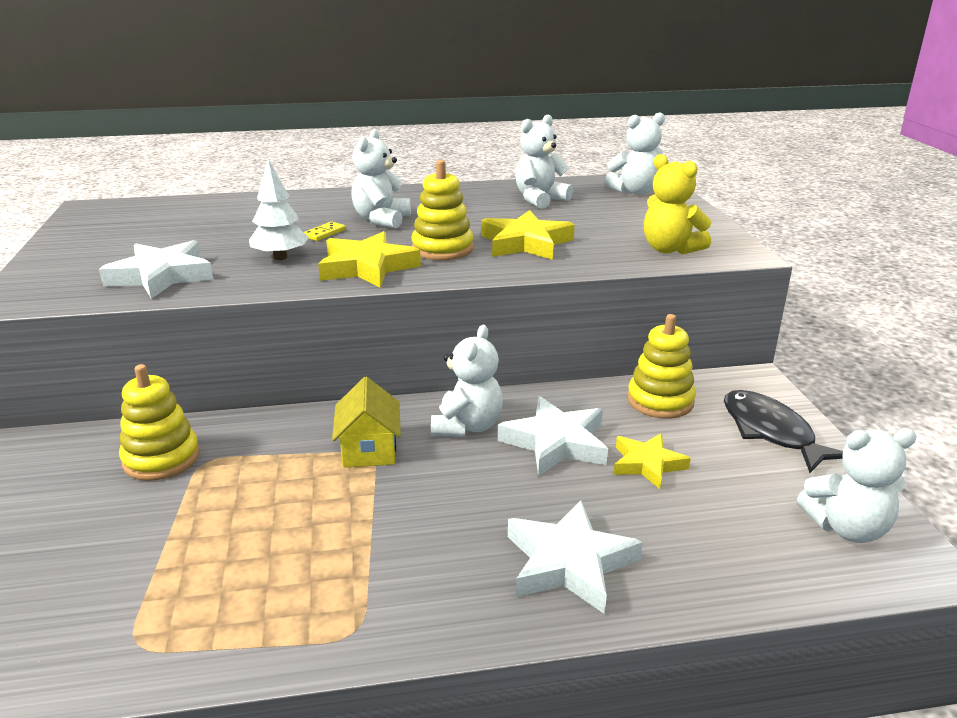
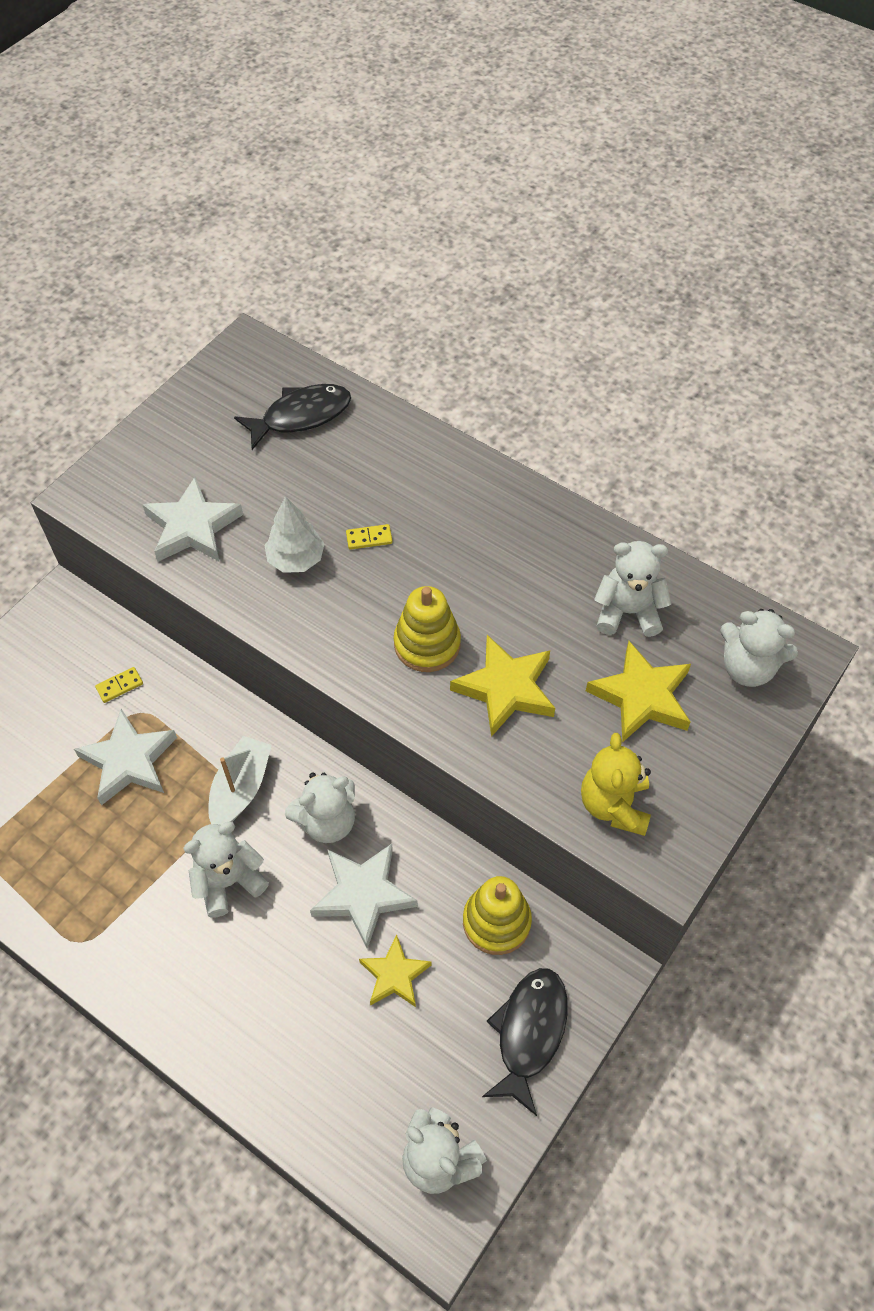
camera: 45 degrees right, 30 degrees up
(161, 459) = (119, 686): yellow stacking toy -> yellow domino
(185, 215) = (301, 416): none -> black fish
(367, 267) = (338, 629): yellow star -> yellow star (641, 696)
(369, 450) = (241, 789): yellow house -> white boat
(381, 220) = (440, 546): white teddy bear -> white teddy bear (228, 881)
(569, 563) = (238, 1007): white star -> white star (129, 761)

